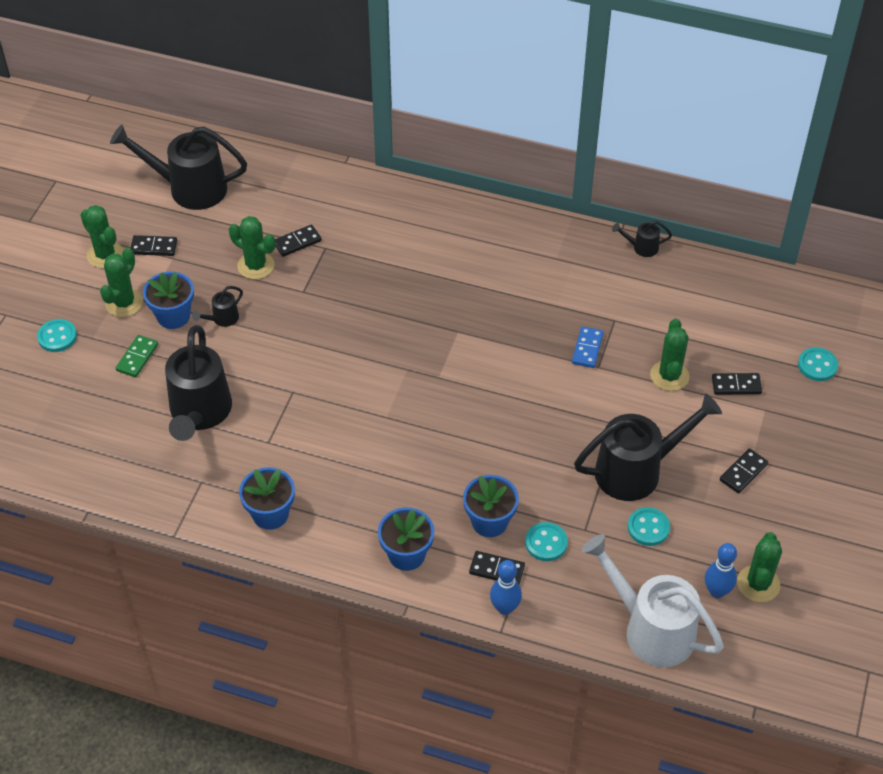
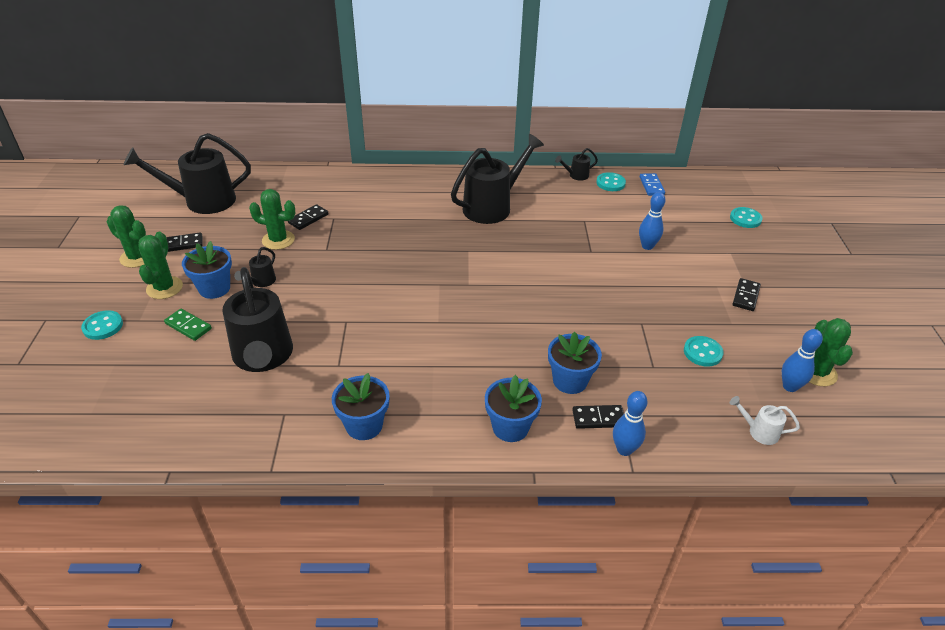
camera: 20 degrees left, 10 degrees down
(137, 357) = (188, 326): green domino -> green domino turned 60 degrees counterclockwise
(546, 543) = (627, 385): turquoise button -> turquoise button (610, 183)
(587, 348) = (575, 242): blue domino -> blue domino (651, 186)
(637, 470) = (666, 313): black watering can -> black watering can (493, 206)
(650, 628) = (758, 431): white watering can -> white watering can, size x0.43
(669, 376) = (647, 246): green cactus -> blue bowling pin
(736, 385) = (699, 242): black domino -> none

